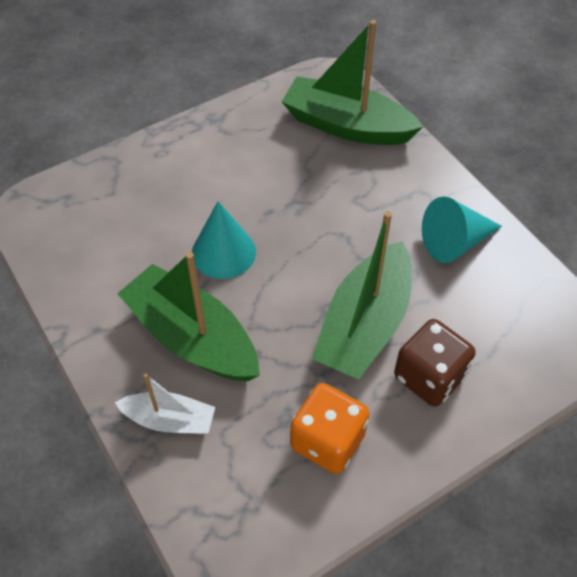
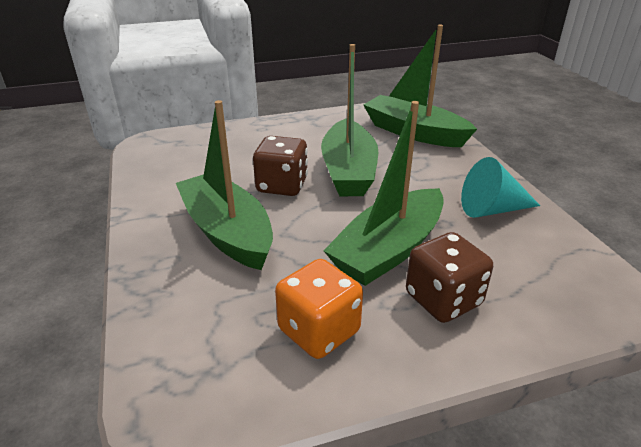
camera: 15 degrees right, 20 degrees down
(169, 420) = (175, 284): white boat -> none
(223, 252) = (282, 186): turquoise cone -> brown dice
(290, 212) = (348, 171): none -> green boat

